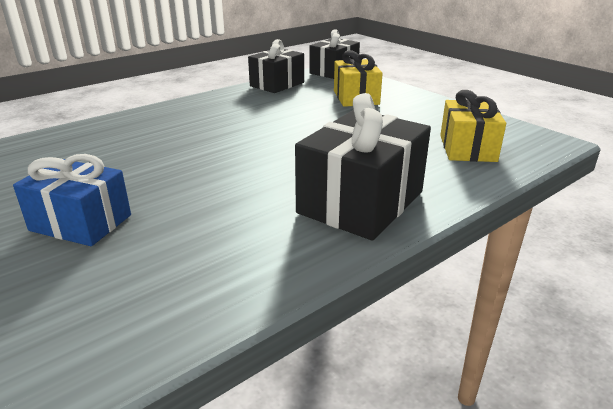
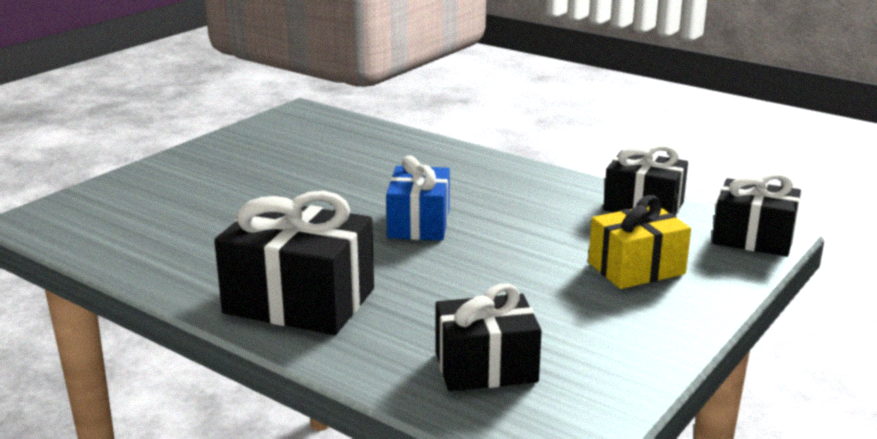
camera: 75 degrees right, 5 degrees down
(81, 223) = (231, 187): blue gift -> blue gift (419, 223)
(467, 148) = (486, 367): yellow gift -> black gift

